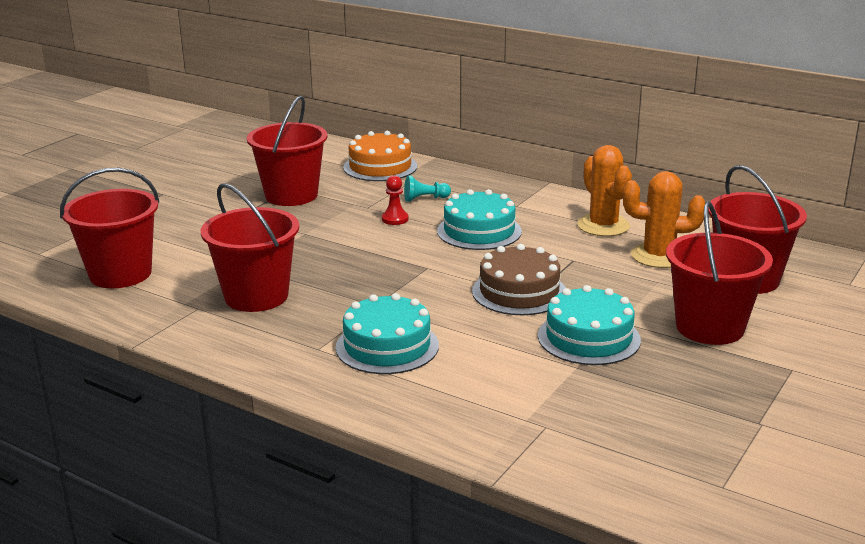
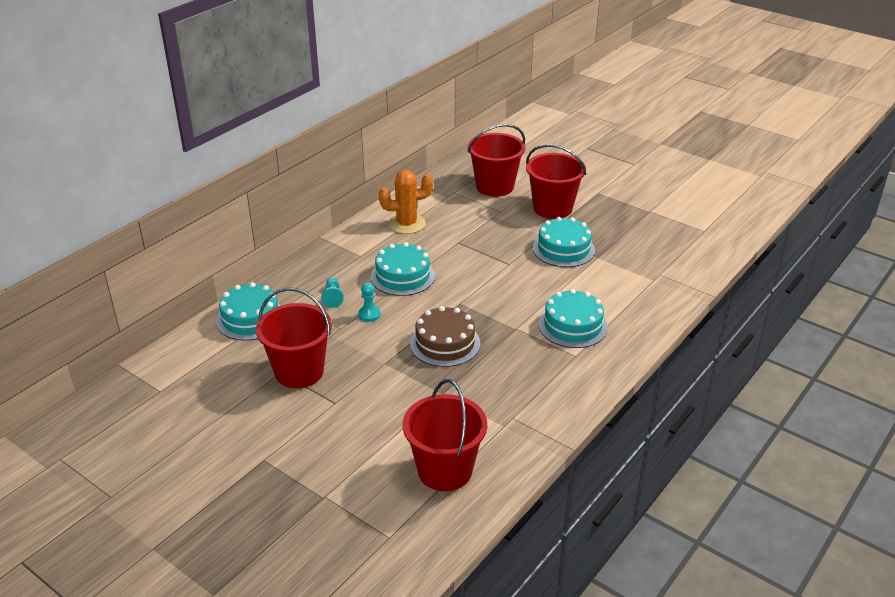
camera: 85 degrees left, 10 degrees up
(256, 296) = (496, 387): red bucket -> none
(380, 167) = (250, 318): orange cake -> turquoise cake
(395, 219) = (369, 314): red pawn -> turquoise pawn
(519, 292) = (502, 268): brown cake -> brown cake (445, 343)
(658, 256) = (458, 210): orange cactus -> none

